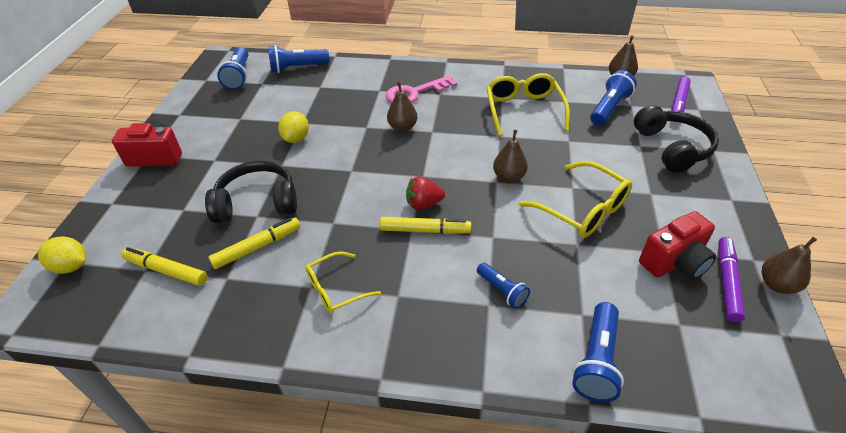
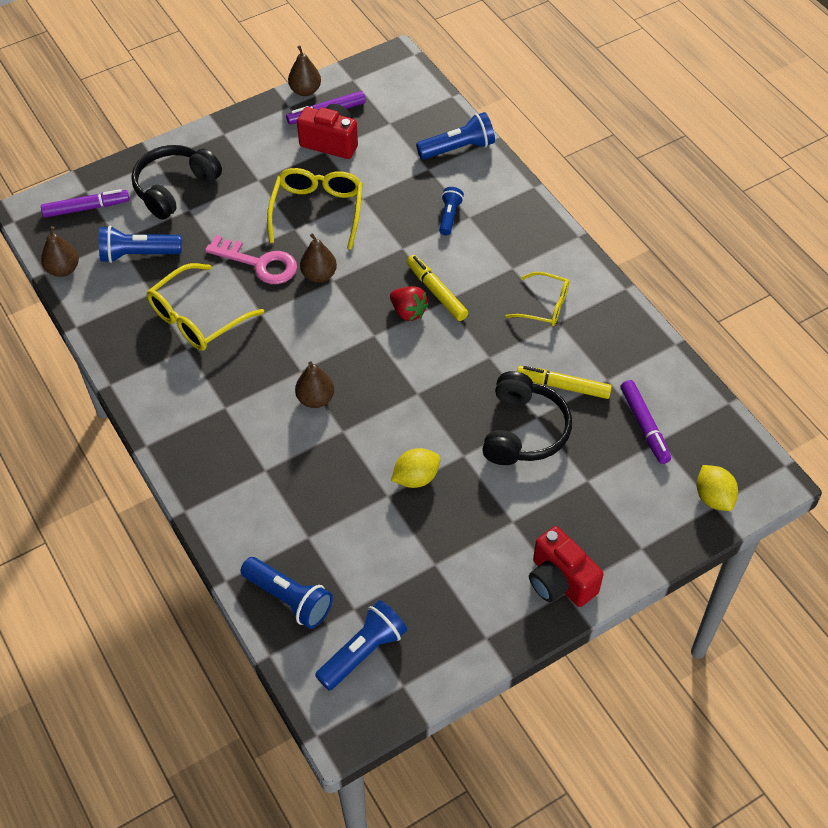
camera: 130 degrees left, 10 degrees up
(166, 271) = (644, 425): yellow marker -> purple marker
(257, 203) = (523, 431): black headphones -> black headphones turned 120 degrees counterclockwise
(415, 93) = (241, 431): pink key -> pink key (259, 263)

